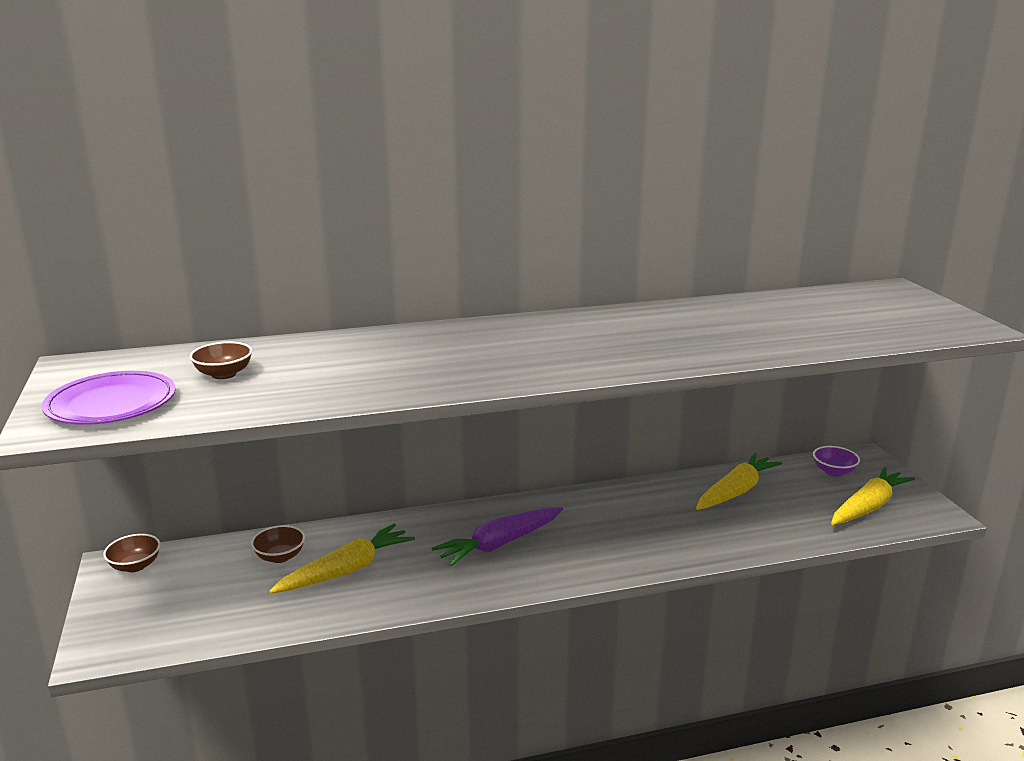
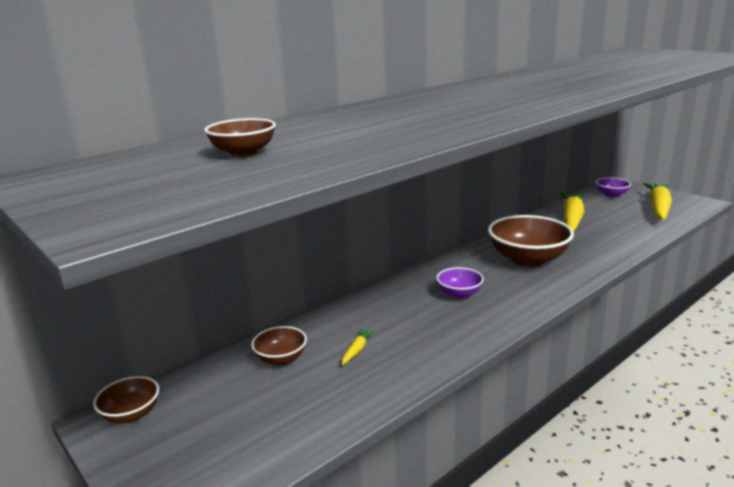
camera: 25 degrees left, 0 degrees up
(111, 404) = (153, 193): purple plate -> none
(346, 570) = (357, 350): yellow carrot -> yellow carrot, size x0.42
(499, 544) = (459, 293): purple carrot -> purple bowl
(617, 527) = (528, 259): none -> brown bowl

